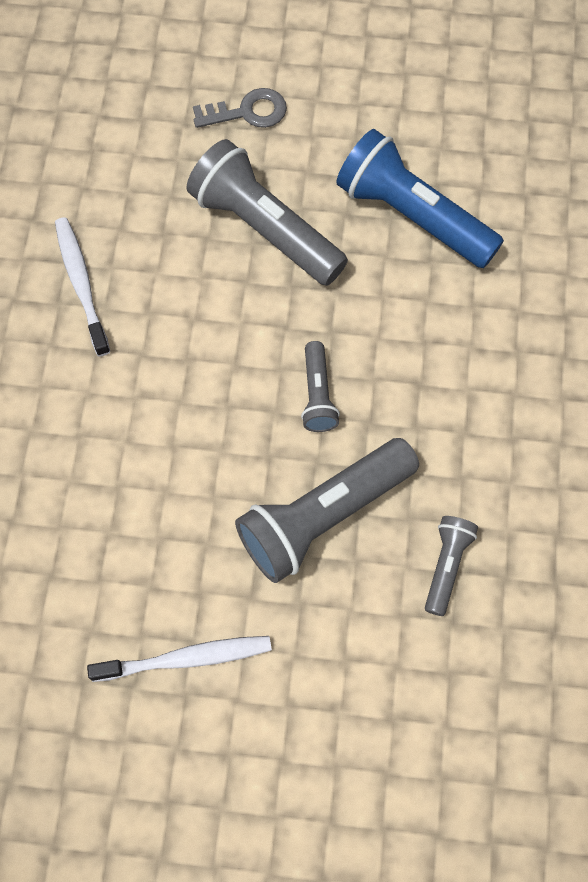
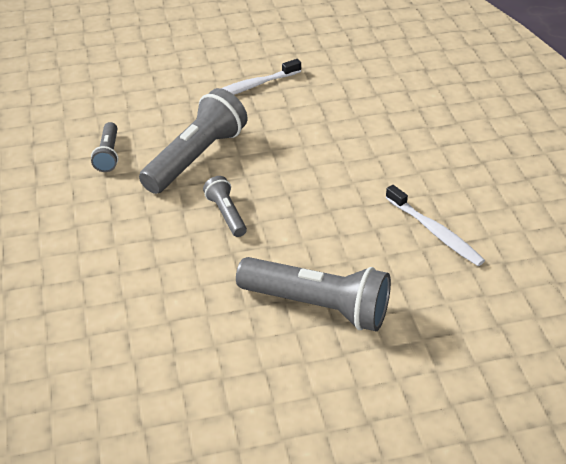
camera: 160 degrees right, 25 degrees down
(248, 112) = (385, 398): grey key -> none
(413, 216) = (195, 351): blue flashlight -> none

